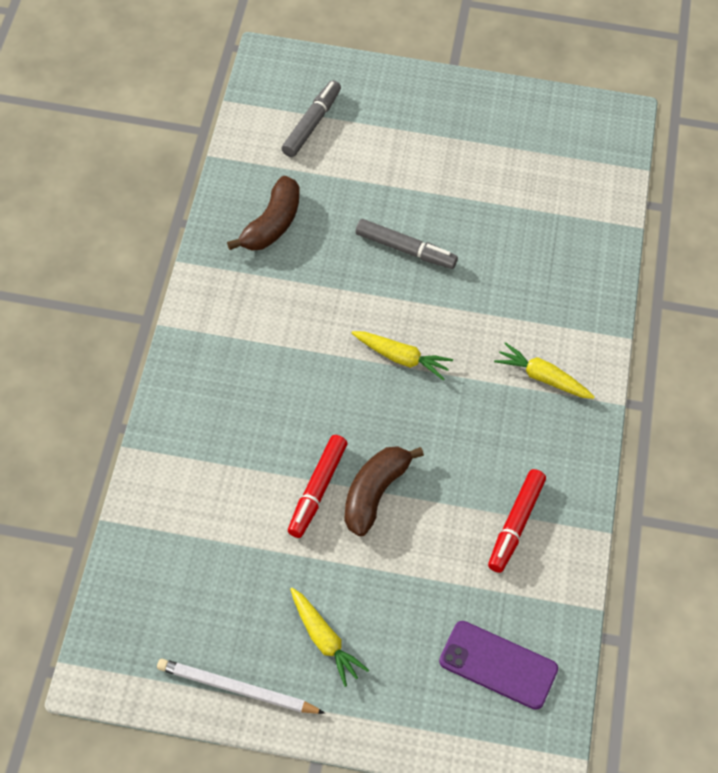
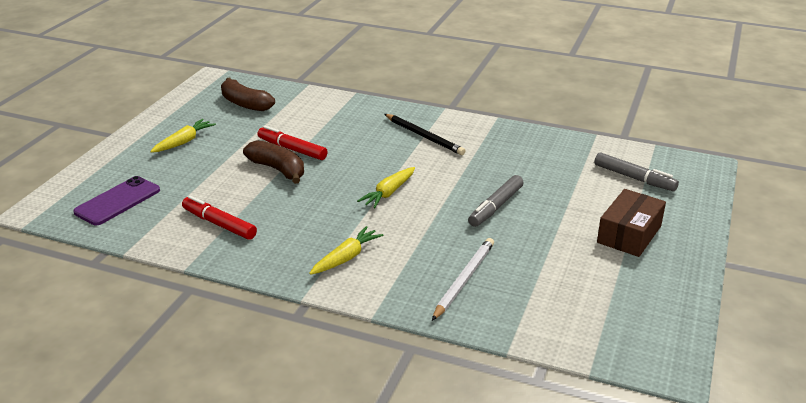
camera: 105 degrees right, 25 degrees down
(236, 689) = (174, 113): white pencil -> white pencil (464, 280)
(250, 339) = (424, 136): none -> black pencil
(272, 224) = (527, 152): brown banana -> brown banana (245, 104)
(324, 640) = (184, 142): yellow carrot -> yellow carrot turned 150 degrees clockwise
(428, 133) = (629, 234): none -> brown box

